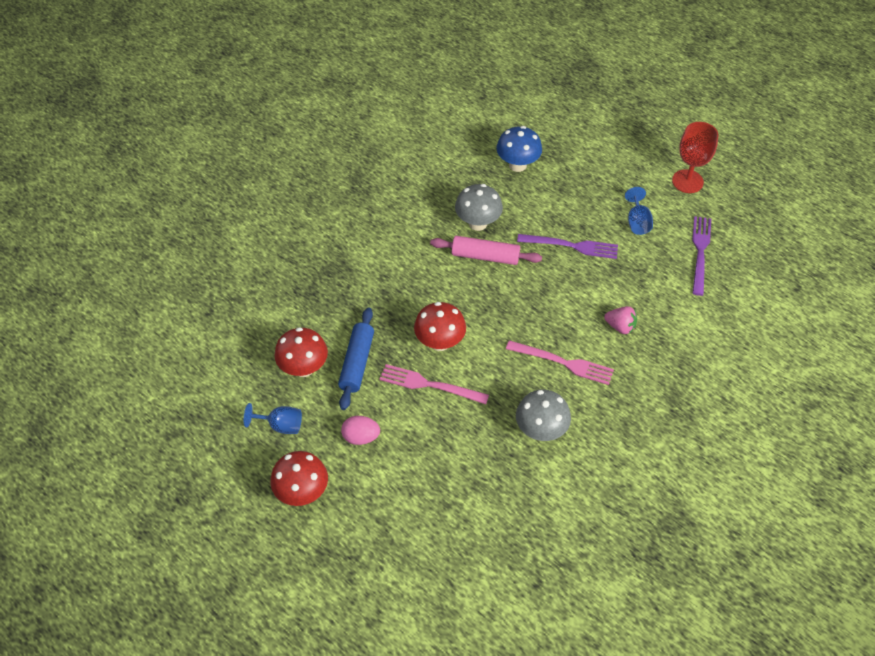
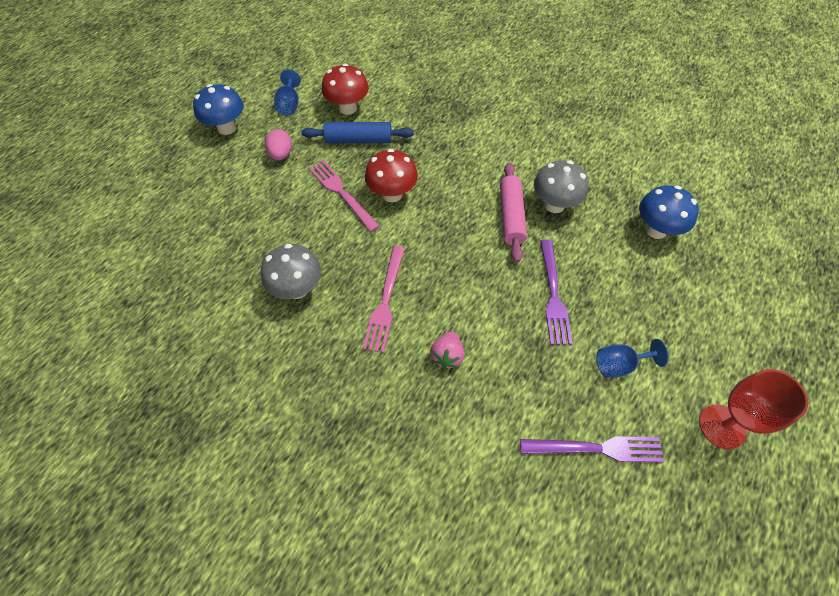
camera: 80 degrees right, 5 degrees up
(302, 492) = (227, 128): red mushroom -> blue mushroom
(429, 385) = (342, 193): pink fork -> pink fork turned 45 degrees counterclockwise

